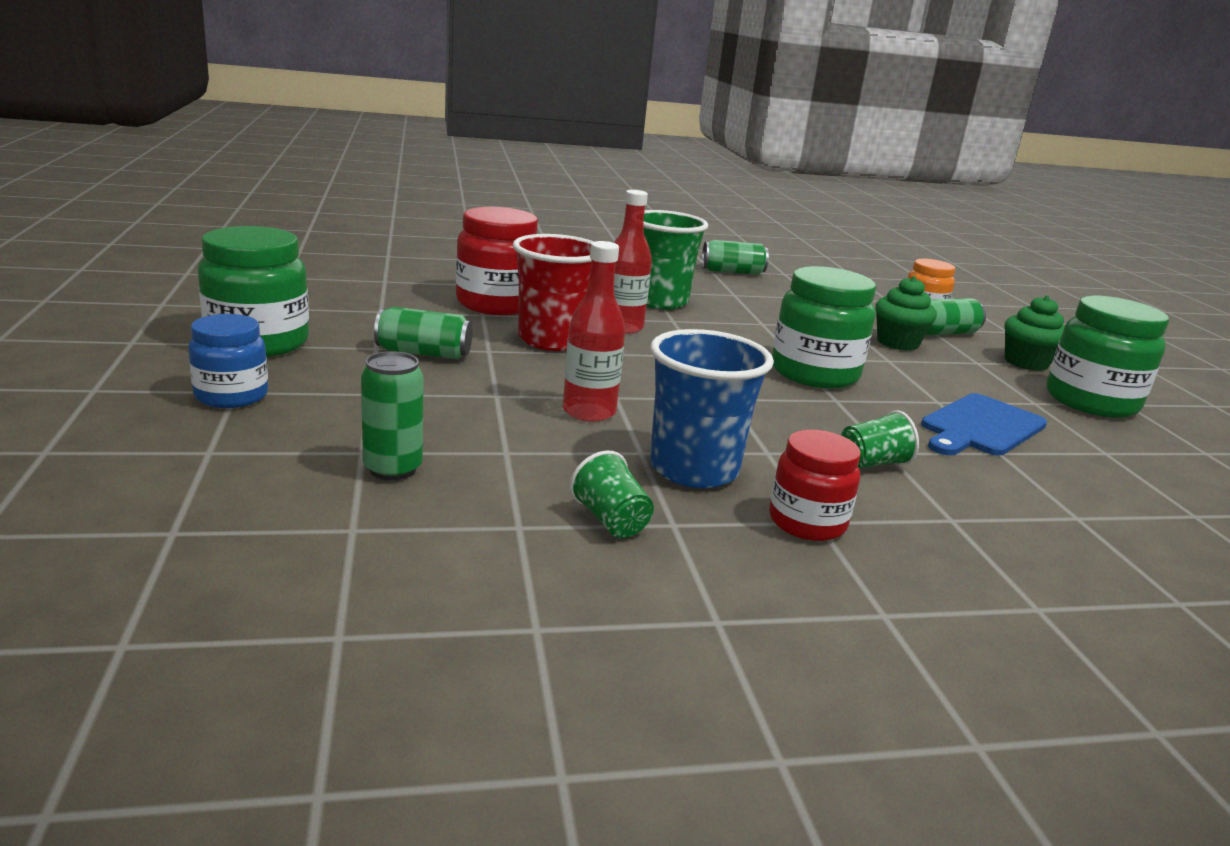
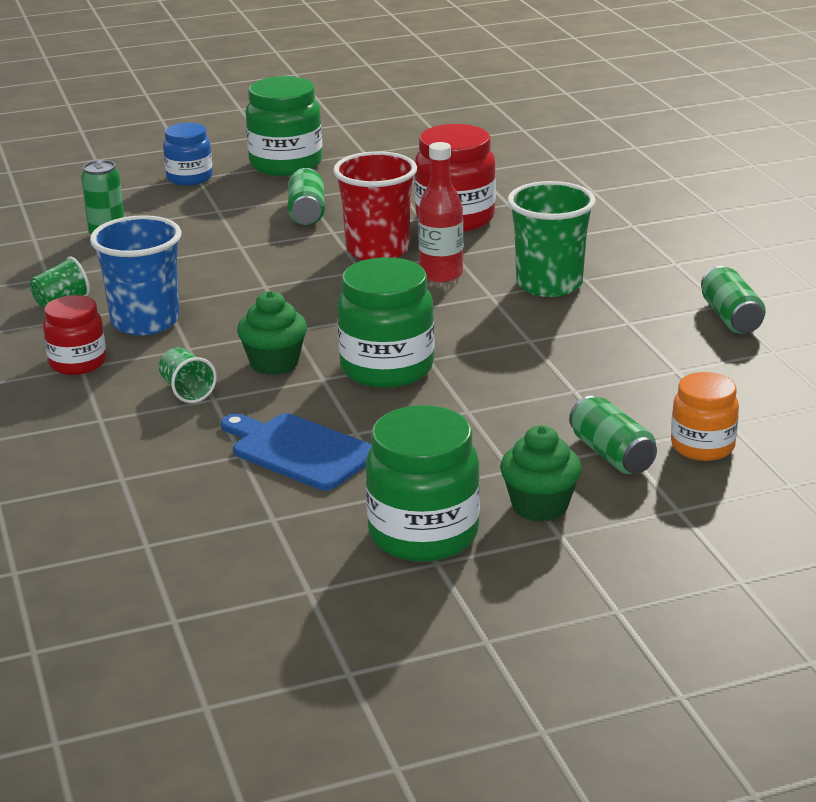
camera: 85 degrees right, 5 degrees up
(589, 412) = (227, 279): red bottle -> none
(897, 343) = (536, 420): green cupcake -> green cupcake (274, 363)

